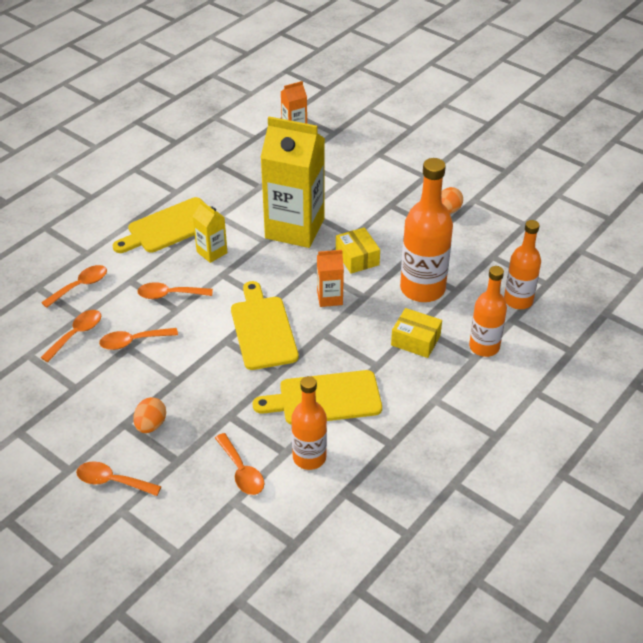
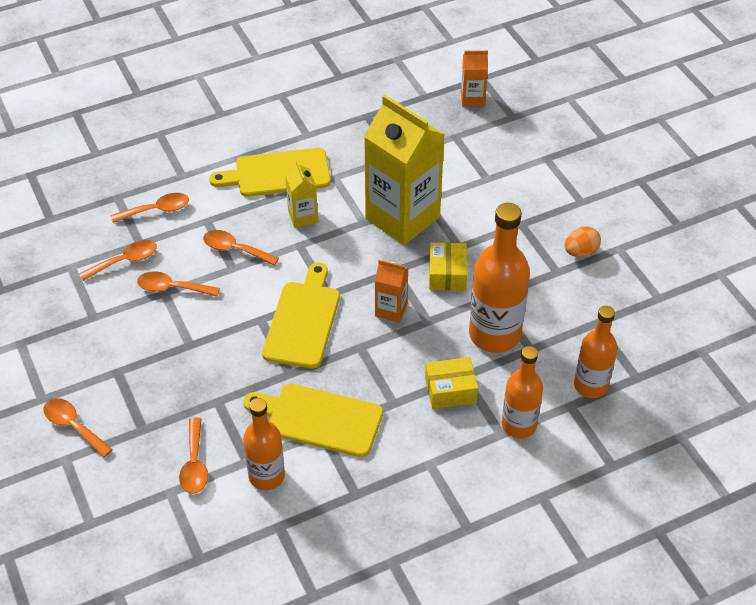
camera: 25 degrees right, 5 degrees up
(151, 425) = (139, 382): orange egg -> none
(415, 340) = (450, 390): yellow box -> yellow box turned 60 degrees counterclockwise

